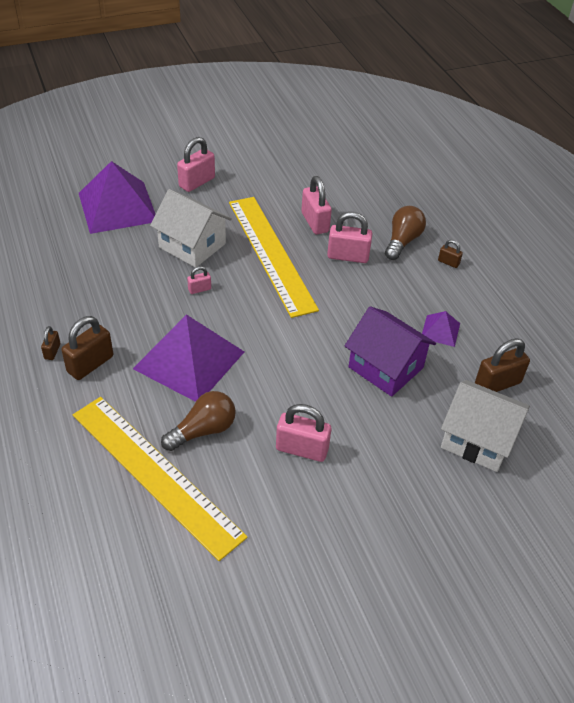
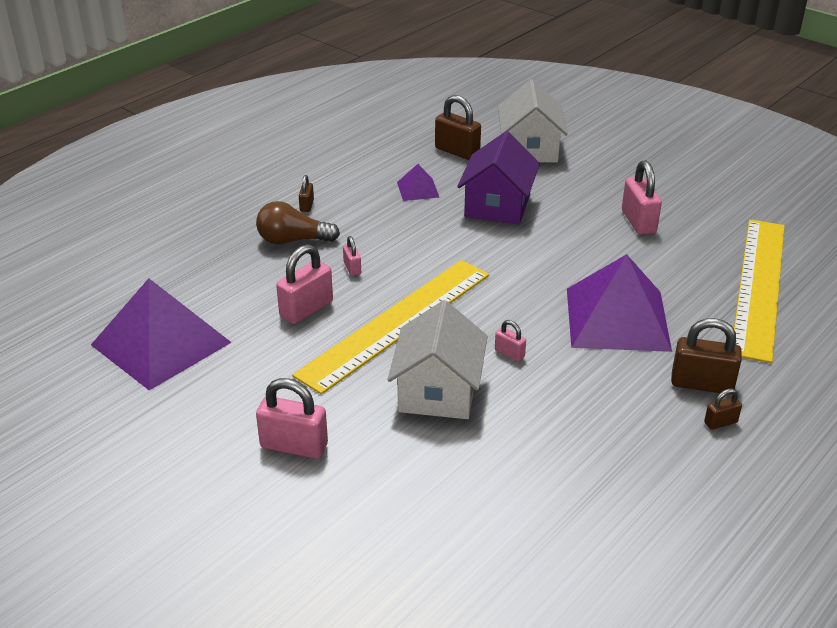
camera: 115 degrees left, 10 degrees down
(117, 207) = (418, 504): purple pyramid -> purple pyramid (161, 343)
(203, 430) = (685, 278): brown light bulb -> none
(348, 256) = (352, 268): pink padlock -> pink padlock, size x0.52

